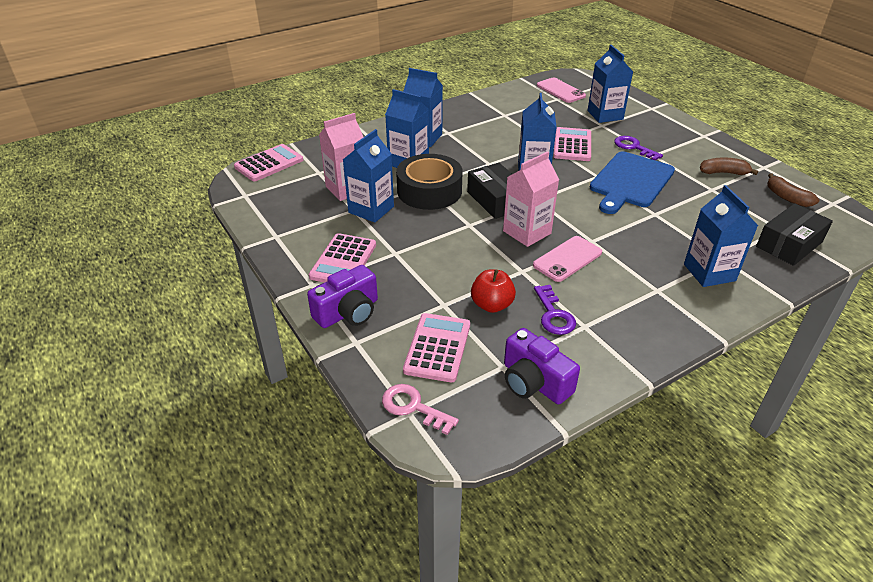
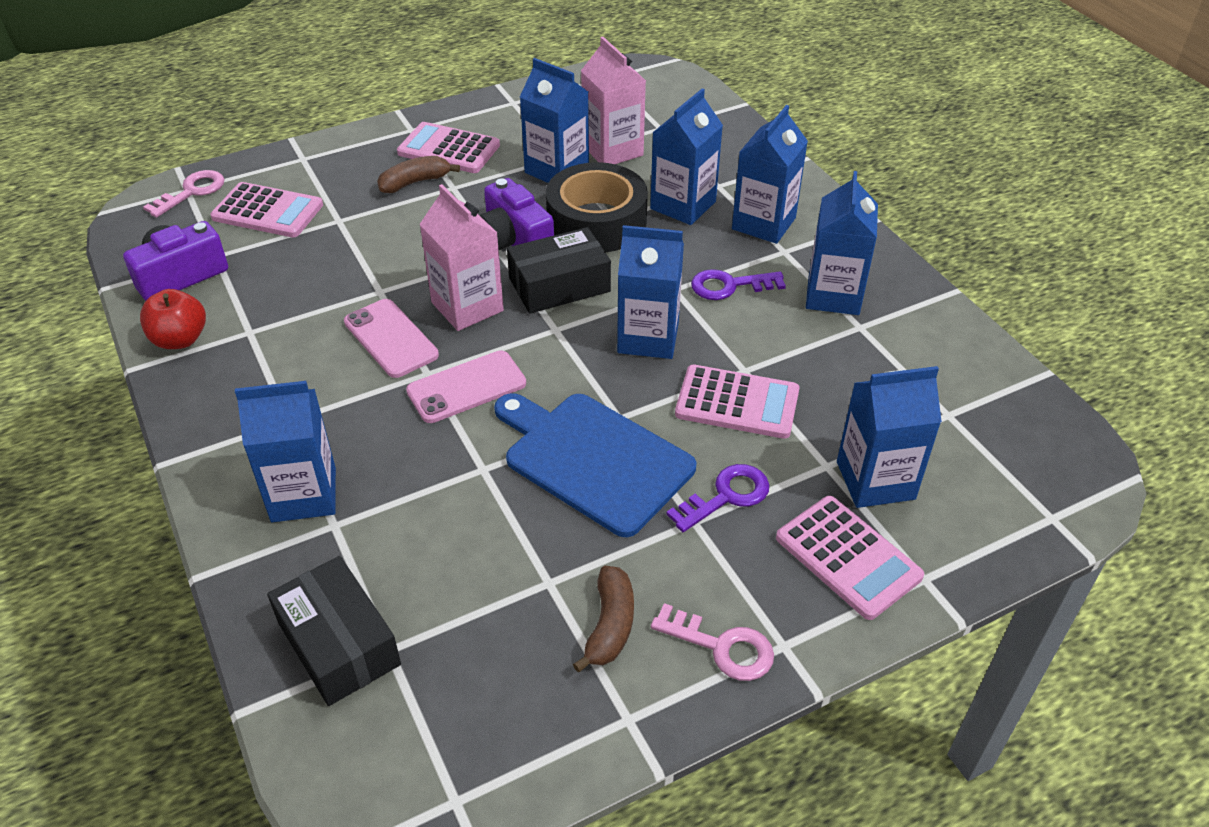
camera: 95 degrees right, 5 degrees up
(269, 163) = (687, 89): pink calculator -> pink calculator (848, 557)
(348, 312) = (353, 153): purple camera -> purple camera (514, 240)
(482, 120) = (833, 295): none -> blue carton
(492, 305) = (321, 257): red apple -> red apple (180, 339)
(554, 315) = (281, 307): purple key -> purple key (729, 286)
(560, 91) = (992, 427): pink phone -> pink phone (466, 387)
(714, 148) = (722, 647): none -> pink key
(787, 197) = (494, 712): brown banana -> brown banana (415, 182)

